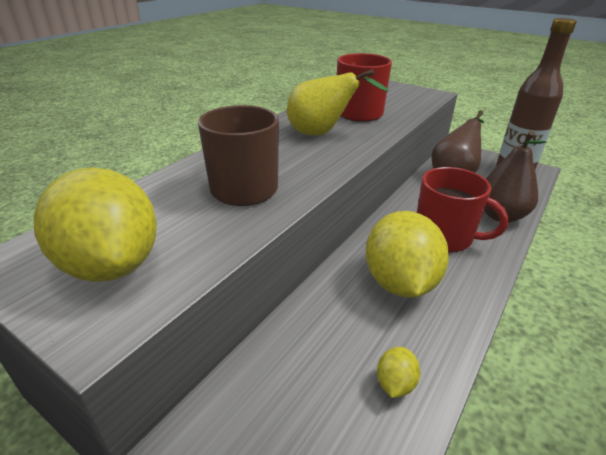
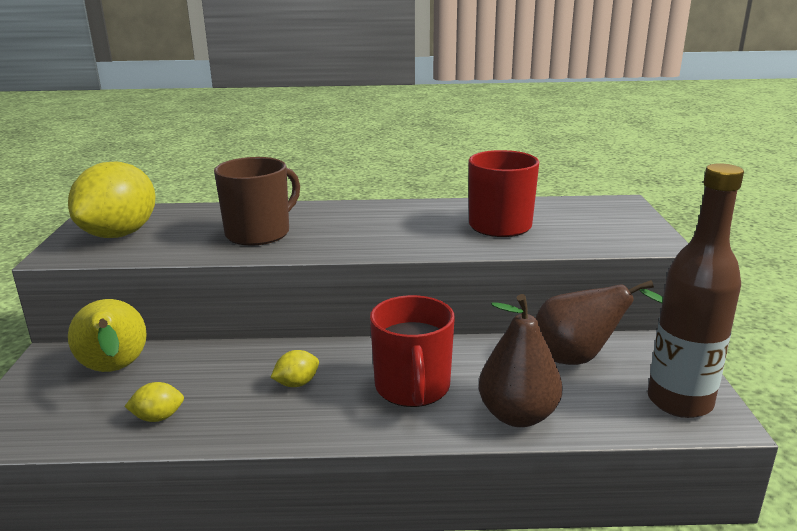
camera: 55 degrees right, 10 degrees down
(322, 134) = (413, 226): yellow pear -> yellow pear (115, 370)
(400, 283) = (297, 383): yellow lemon -> yellow lemon, size x0.42

